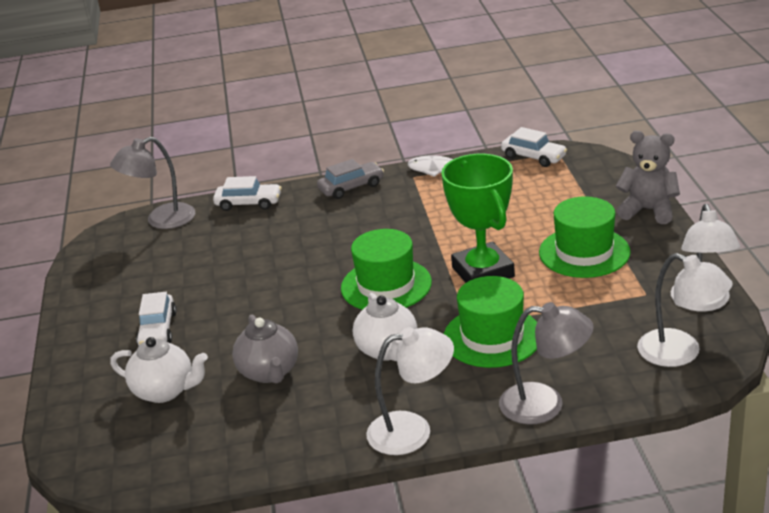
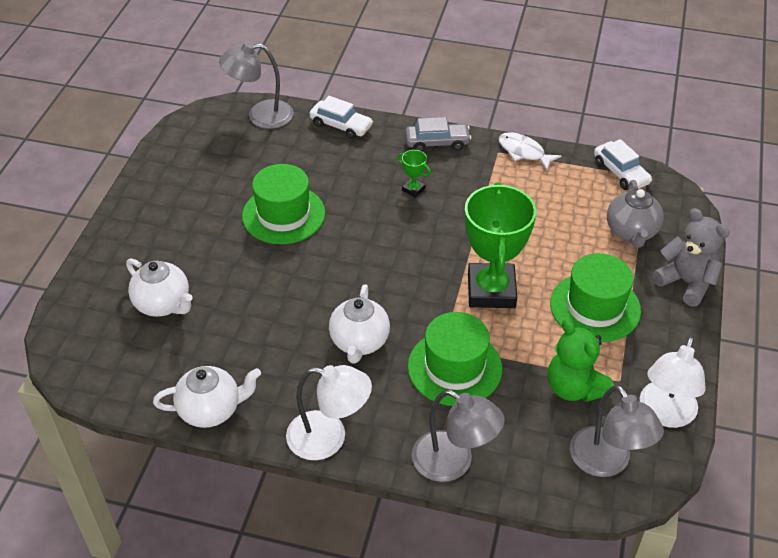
camera: 20 degrees right, 15 degrees up
(158, 330) = (193, 236): white car -> none
(269, 372) = (252, 322): grey teapot -> grey teapot (631, 232)
(277, 453) = (211, 410): none -> white teapot
(354, 226) = (413, 189): none -> green trophy
(386, 285) = (400, 269): green hat -> green hat (283, 214)
(611, 313) = (574, 388): none -> green teddy bear
(680, 353) = (607, 462): white lamp -> grey lamp

